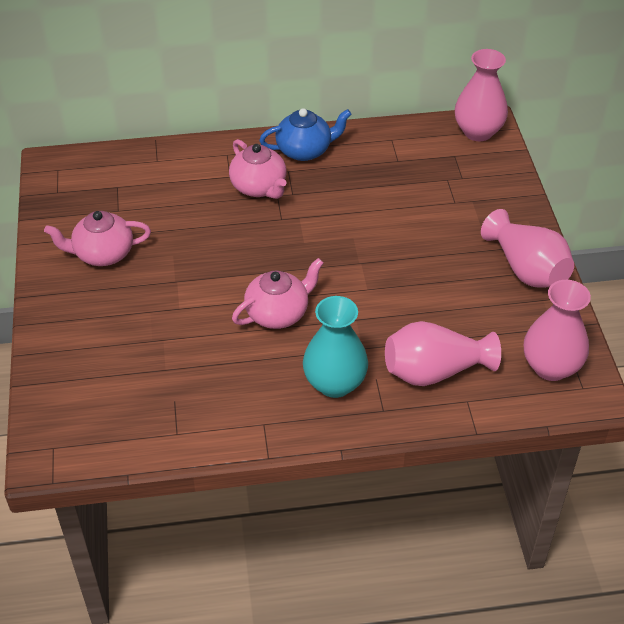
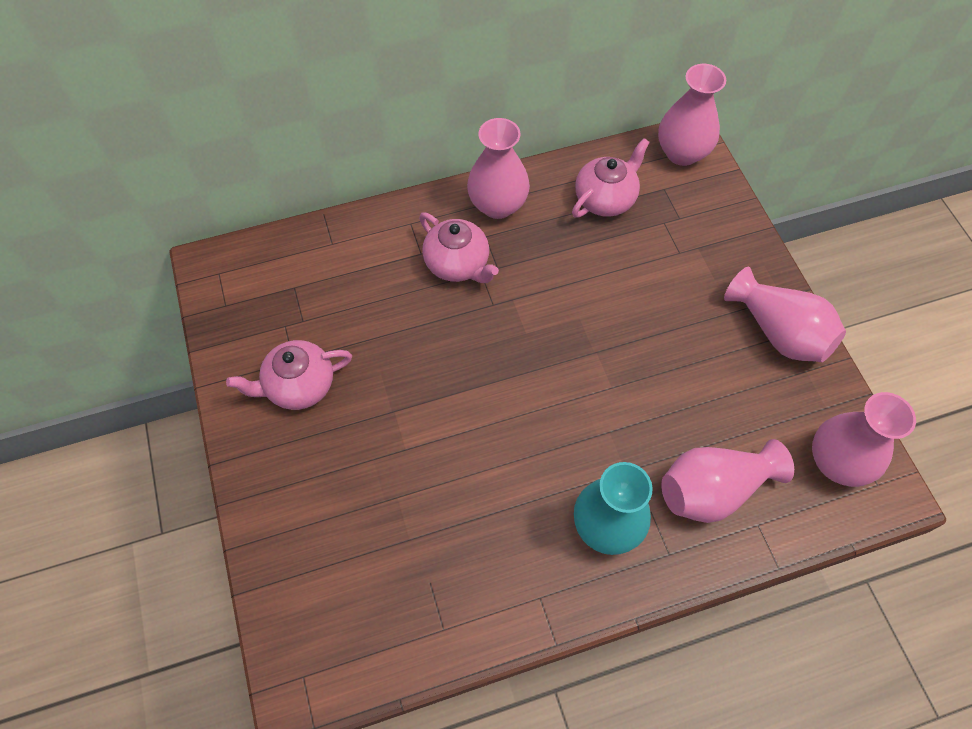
camera: 10 degrees left, 15 degrees up
(278, 313) = (520, 437): pink teapot -> pink teapot (605, 199)
(305, 150) = (497, 205): blue teapot -> pink vase

